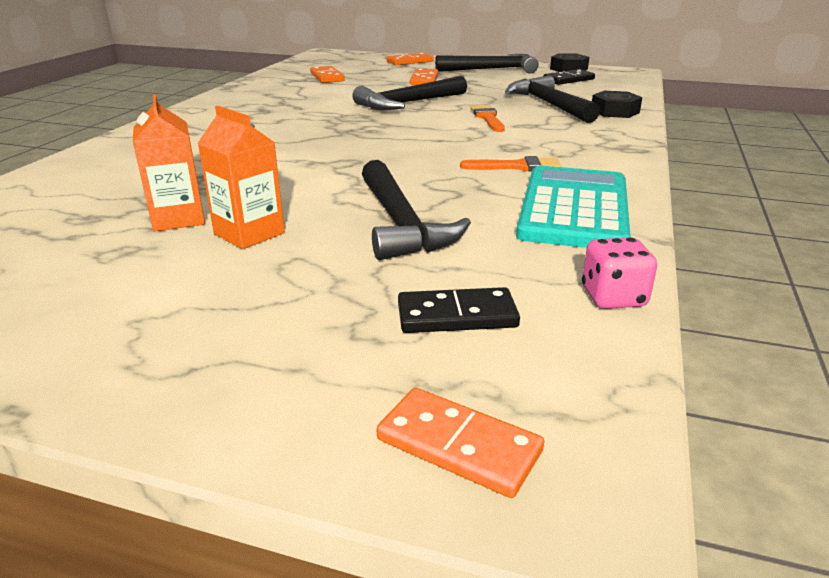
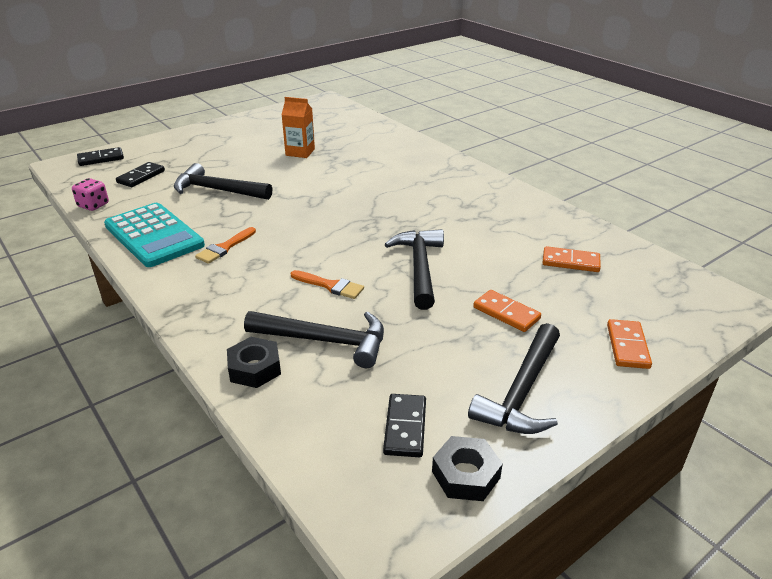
camera: 125 degrees right, 5 degrees up
(249, 233) = (262, 161): orange carton -> none
(459, 445) = (101, 159): orange domino -> black domino

